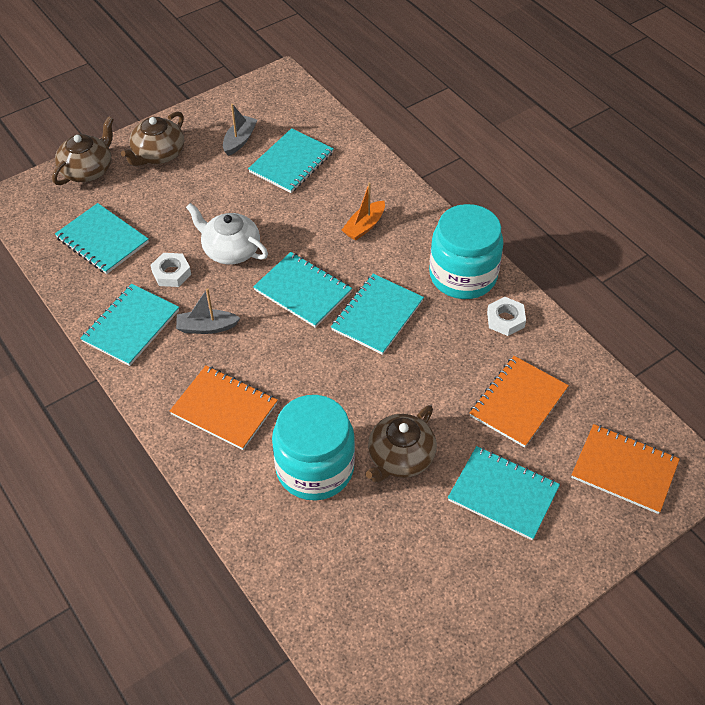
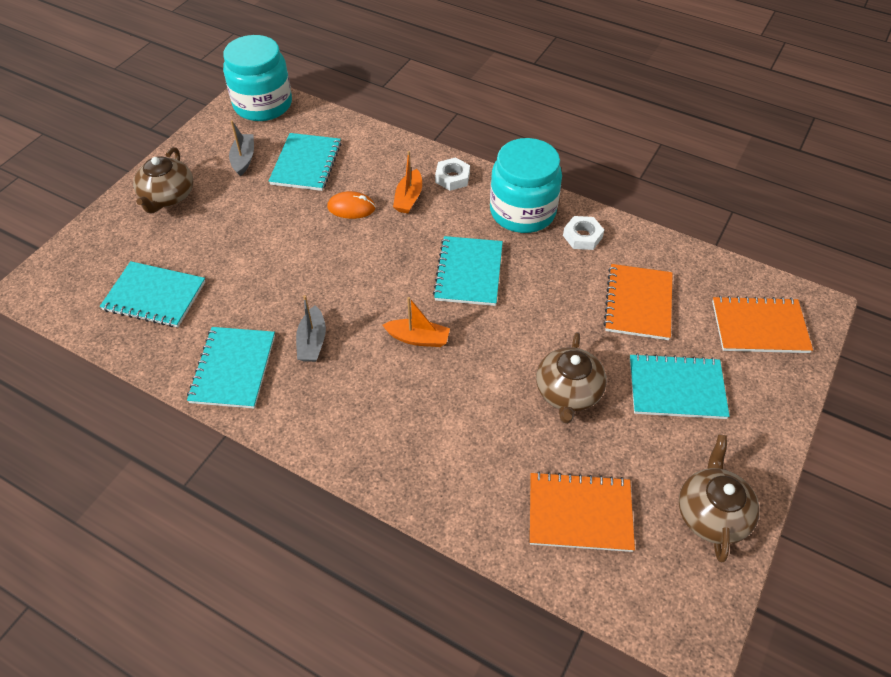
camera: 25 degrees left, 0 degrees up
(88, 170) = (100, 234): brown teapot -> brown teapot (712, 513)
(171, 273) = (246, 303): white nut -> white nut (452, 178)
(207, 327) = (312, 341): grey boat -> grey boat turned 60 degrees counterclockwise
(224, 409) = (376, 413): orange notebook -> orange notebook (580, 513)
(230, 250) = (293, 261): white teapot -> none
(297, 358) = (418, 338): none -> orange boat
(303, 291) = (386, 275): turquoise notebook -> none
(307, 218) = (351, 208): none -> orange mouse
(315, 468) = (497, 434): turquoise jar -> turquoise jar (263, 104)

